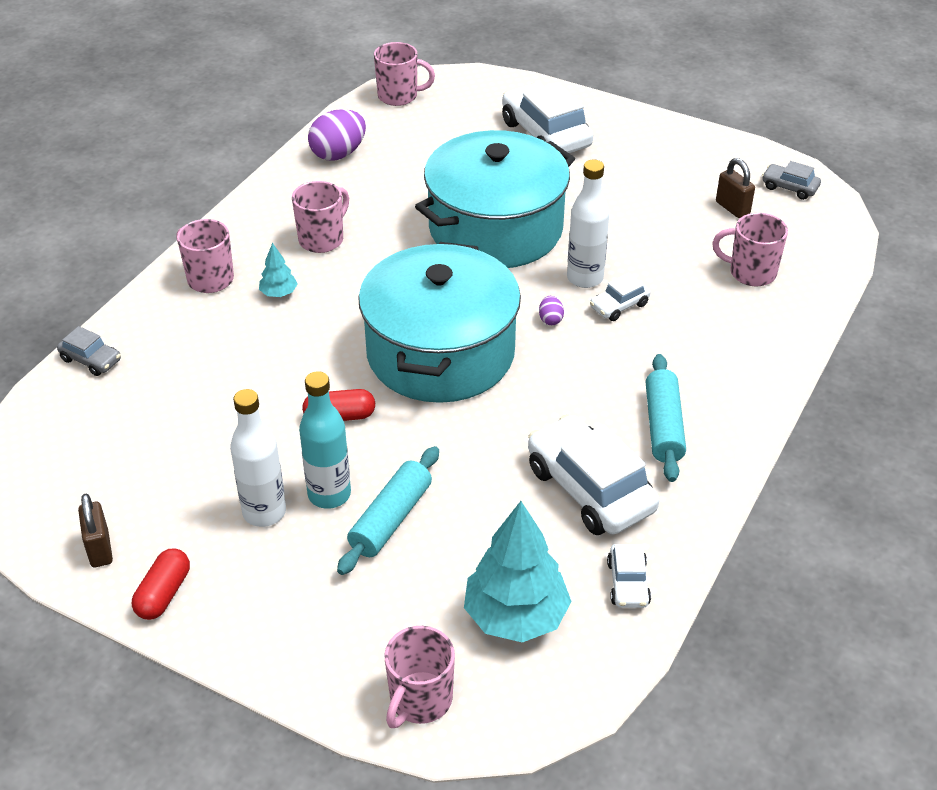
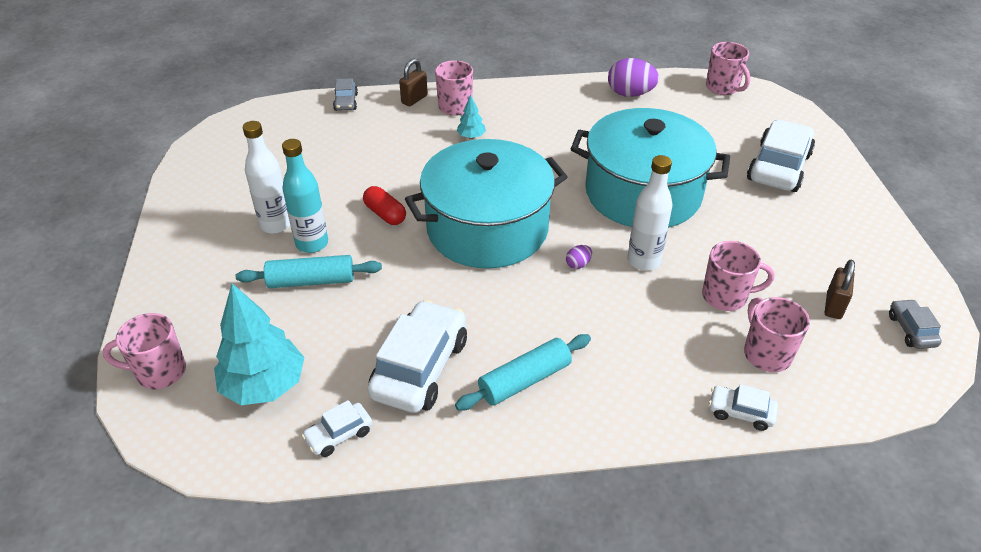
camera: 55 degrees right, 0 degrees up
(100, 549) = (201, 179): brown padlock -> brown padlock (414, 99)
(164, 594) = (183, 219): red capsule -> none
(322, 239) = (540, 128): pink mug -> pink mug (725, 296)
(619, 306) = (634, 293): white car -> white car (740, 412)

